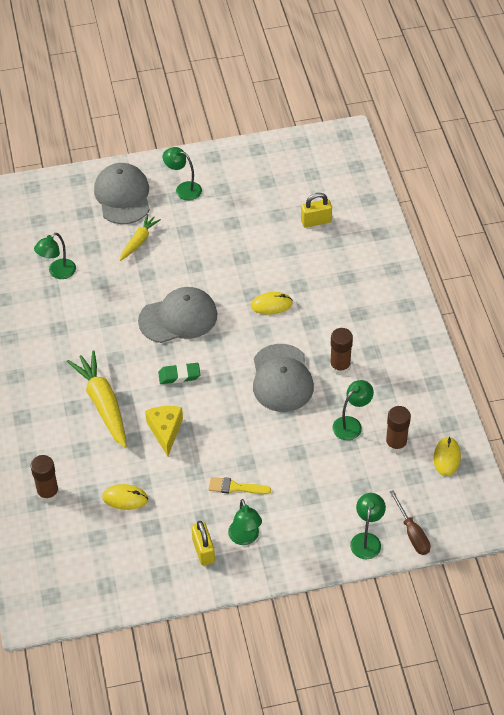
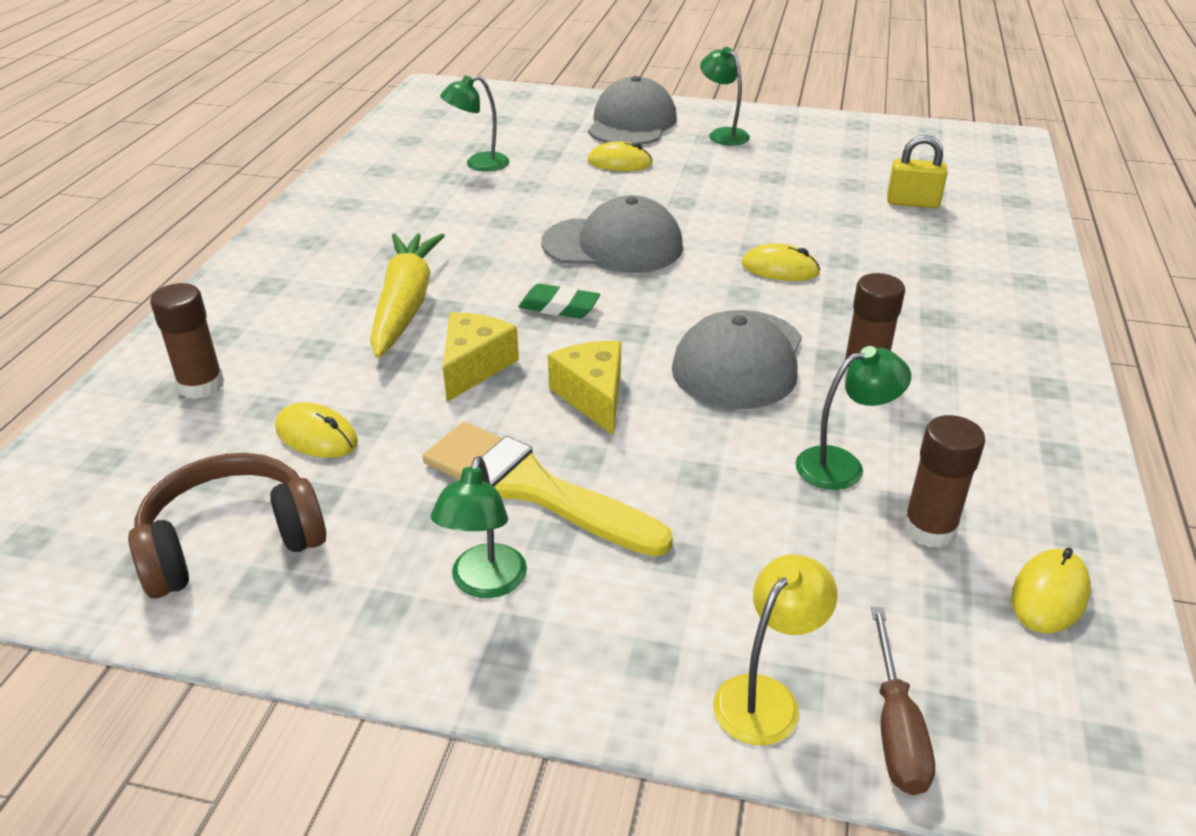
camera: 25 degrees right, 15 degrees down
(134, 562) = (231, 542): none -> brown headphones
(139, 241) = (619, 163): yellow carrot -> yellow mouse
(203, 551) = (380, 574): yellow padlock -> none
(230, 427) = (593, 396): none -> yellow cheese
(235, 487) = (534, 488): yellow brush -> yellow brush, size x1.95
(367, 540) = (766, 697): green lamp -> yellow lamp

